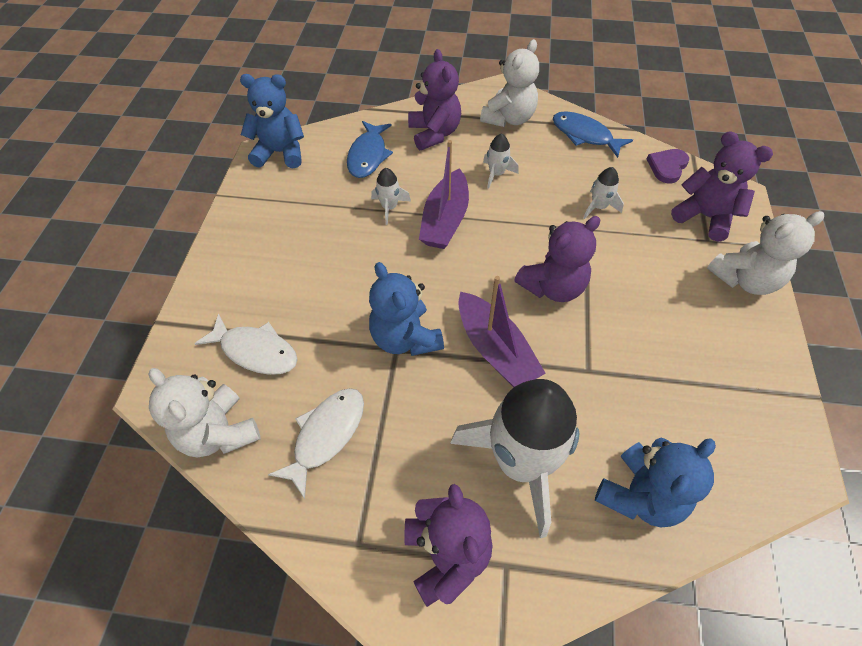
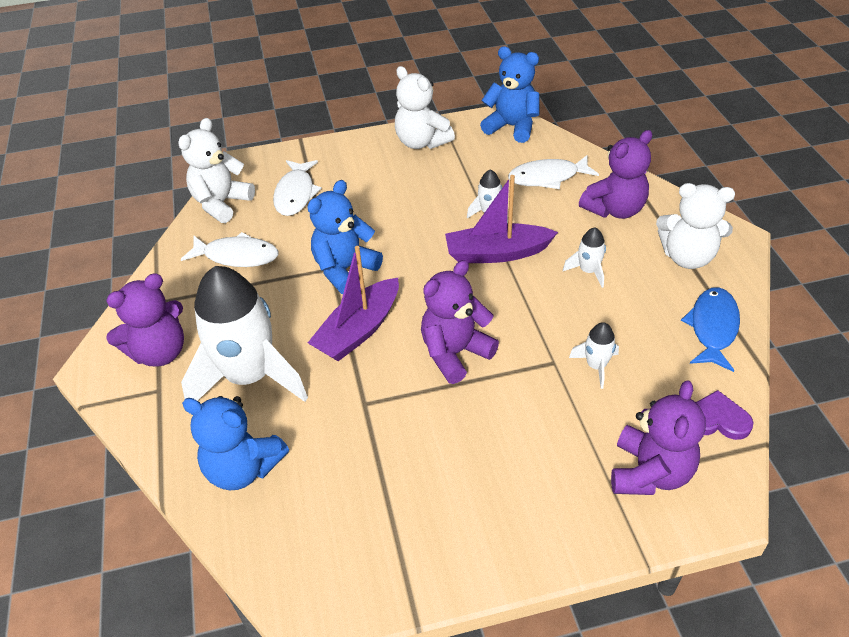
camera: 70 degrees right, 10 degrees down
(280, 153) = (512, 127): blue teddy bear -> blue teddy bear turned 45 degrees counterclockwise
(368, 156) = (547, 177): blue fish -> white fish
(553, 287) = (455, 353): purple teddy bear -> purple teddy bear turned 105 degrees clockwise
(744, 279) = (564, 528): white teddy bear -> white teddy bear (421, 142)

